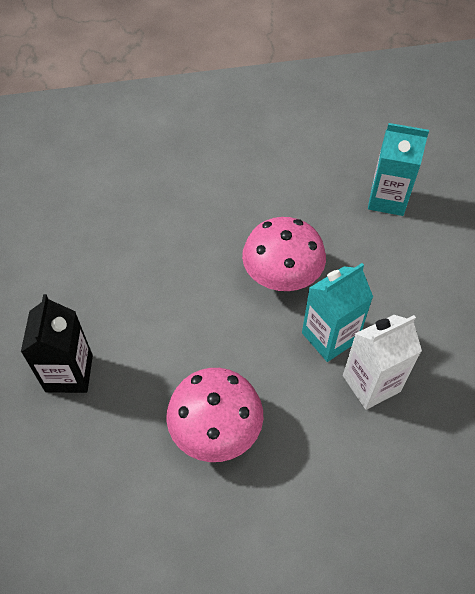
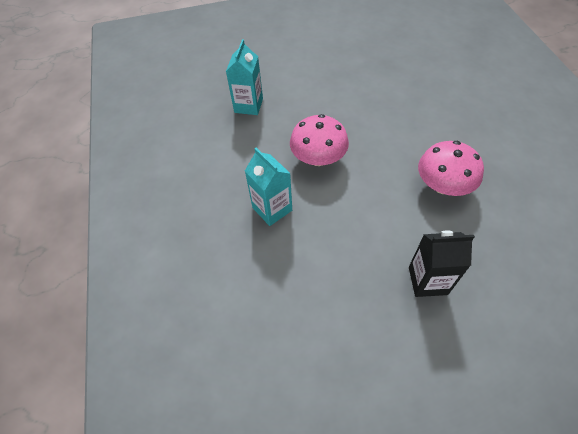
camera: 90 degrees left, 0 degrees up
(329, 337) = (363, 132): turquoise carton -> turquoise carton (272, 209)
(371, 383) = (391, 114): white carton -> none

